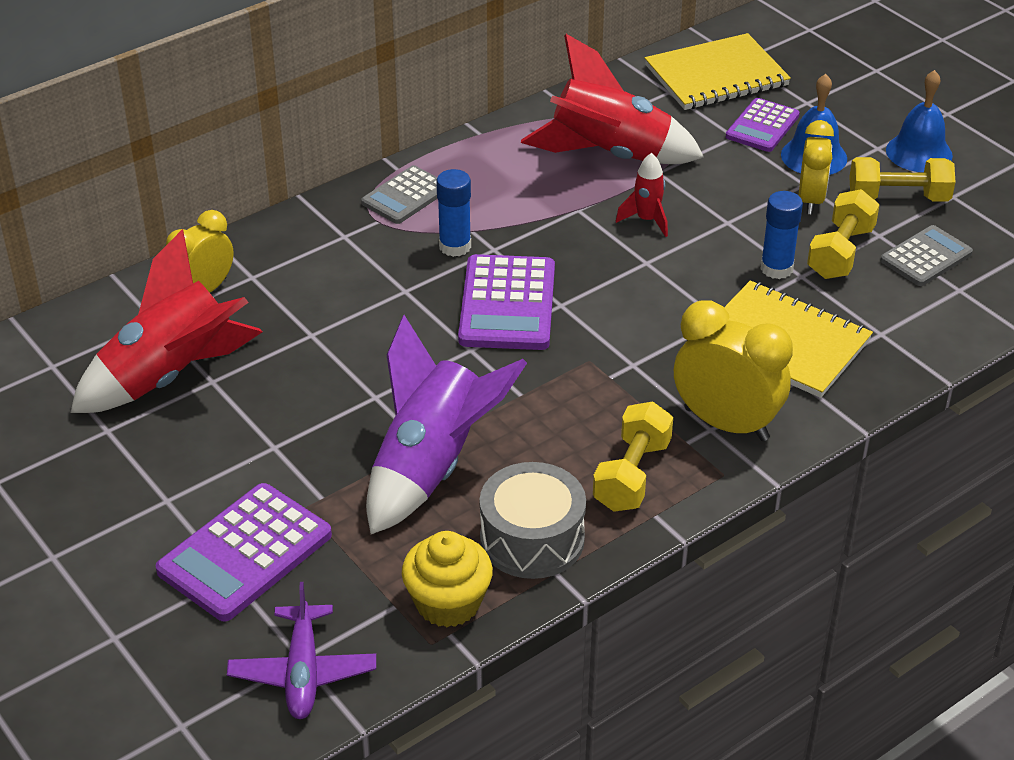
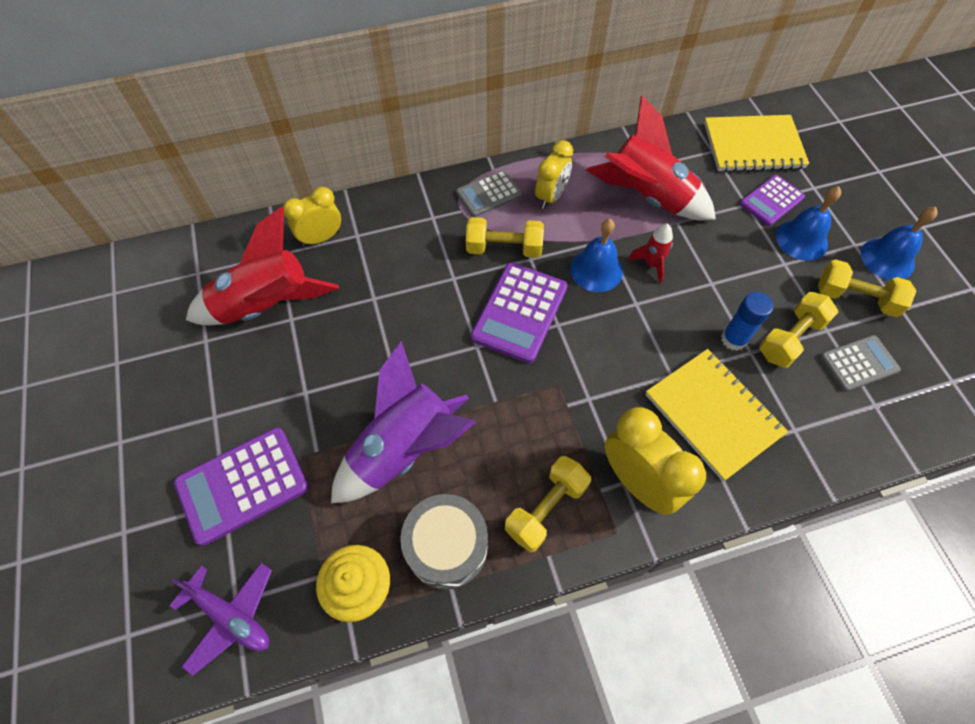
camera: 20 degrees right, 20 degrees up
(303, 672) = (231, 617): purple plane -> purple plane turned 75 degrees counterclockwise
(455, 246) = (504, 248): blue glue stick -> yellow dumbbell
(582, 241) = (596, 270): none -> blue bell
(810, 200) = (784, 281): yellow clock -> yellow clock (551, 196)

